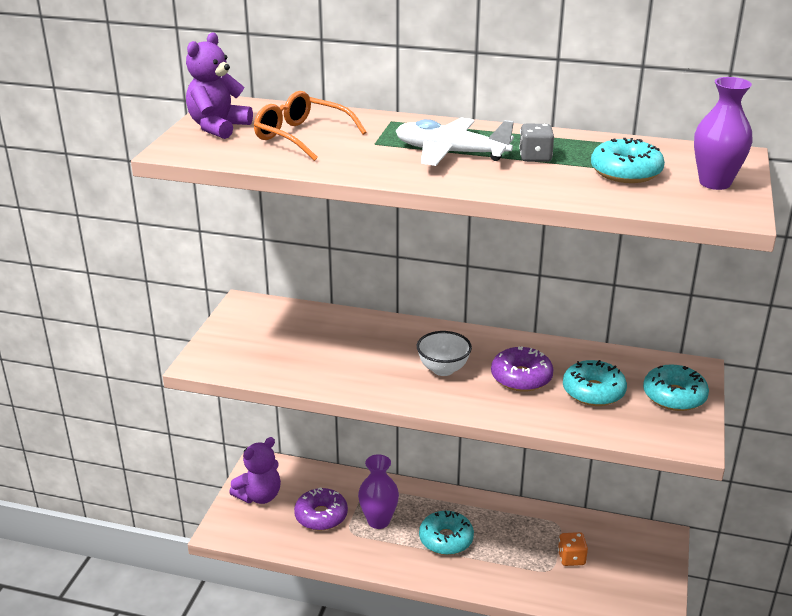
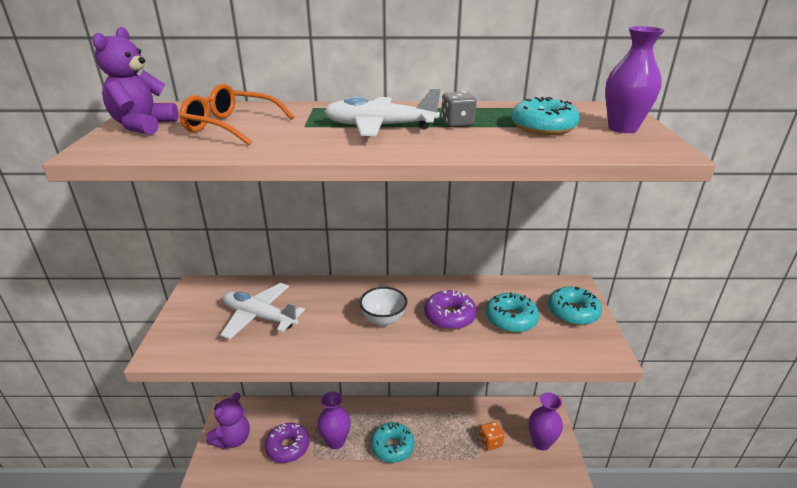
camera: 15 degrees left, 0 degrees up
(307, 345) = (259, 317): none -> white plane
(638, 571) = (541, 442): none -> purple vase

